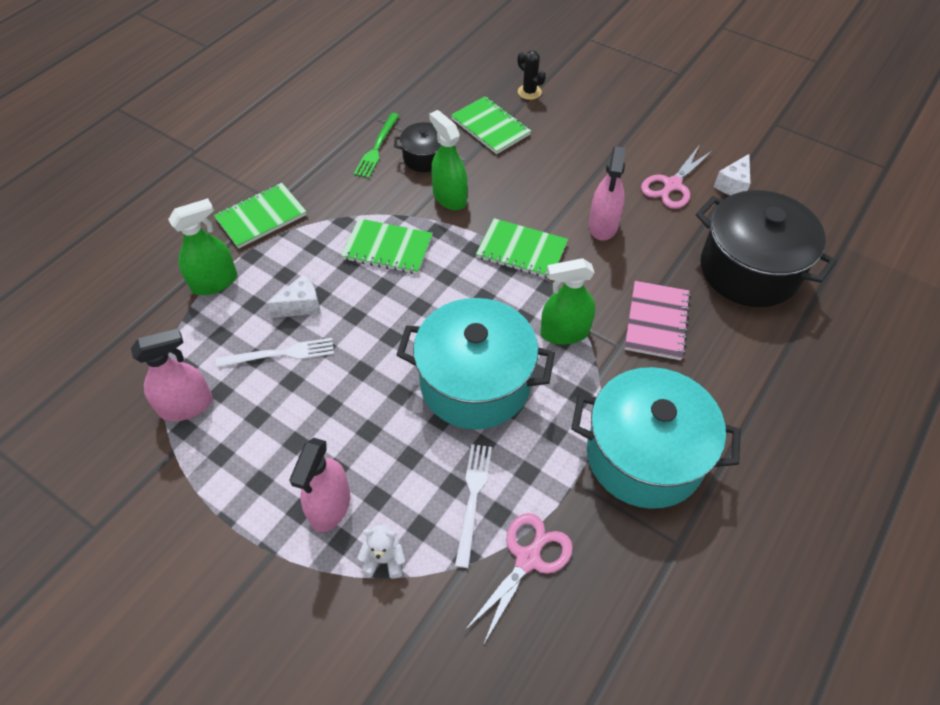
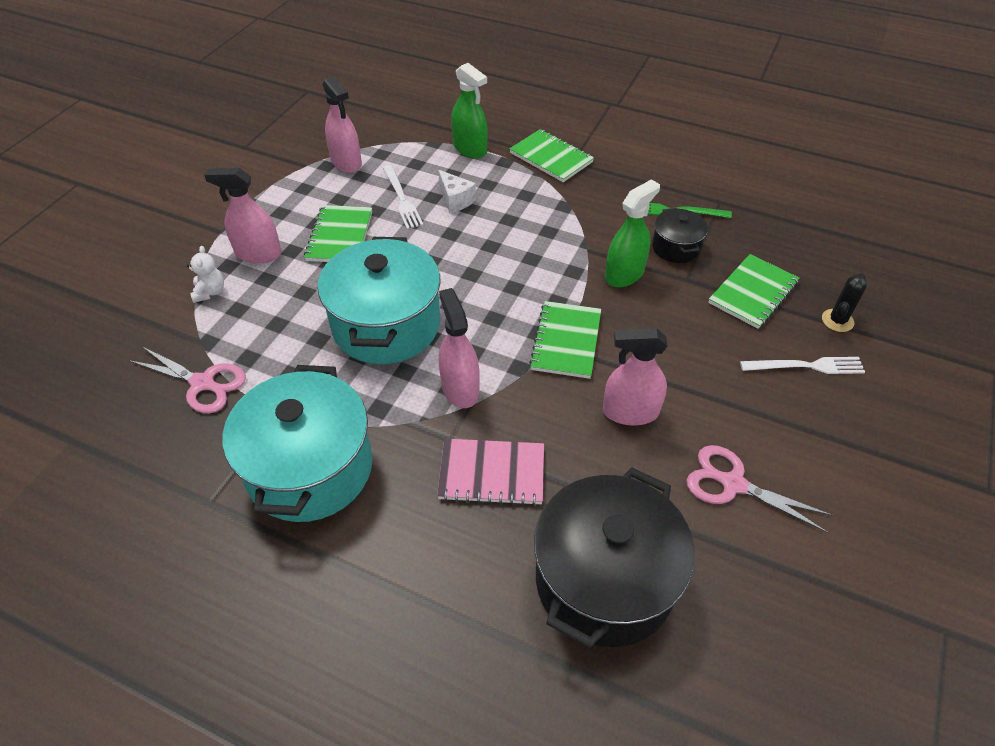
camera: 80 degrees right, 5 degrees down
(387, 248) = (538, 241): green notebook -> green notebook (340, 236)
(473, 498) = (263, 339): white fork -> white fork (806, 366)
(564, 332) = (460, 388): green spray bottle -> pink spray bottle
(733, 185) = (766, 562): white cheese -> none

